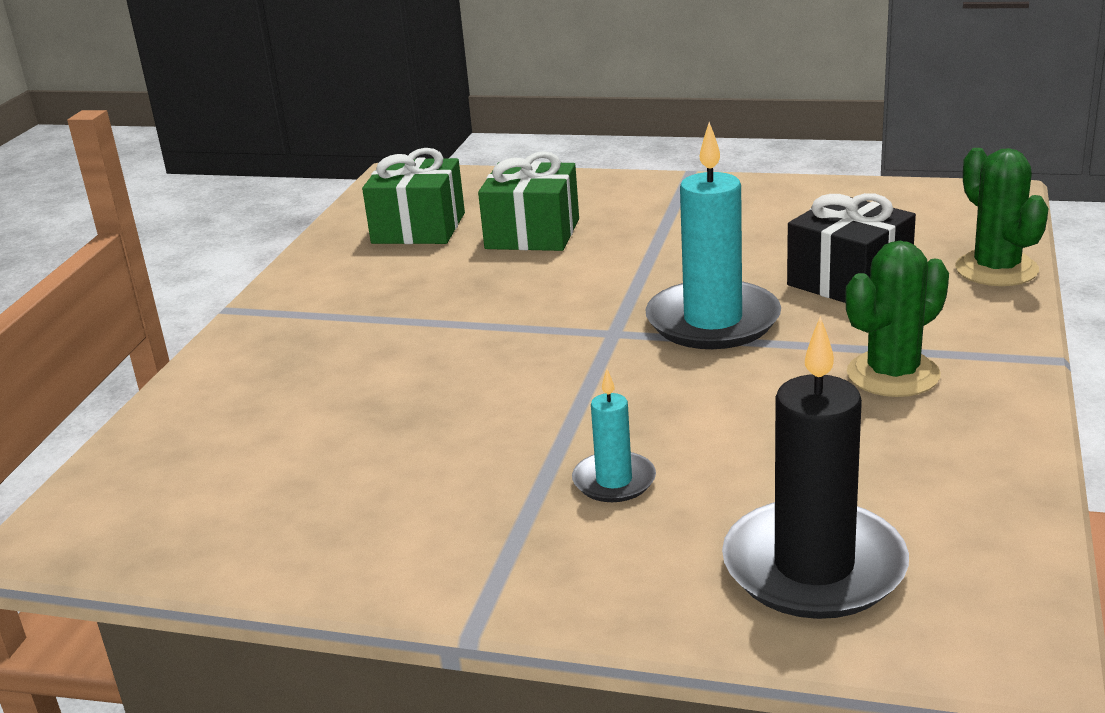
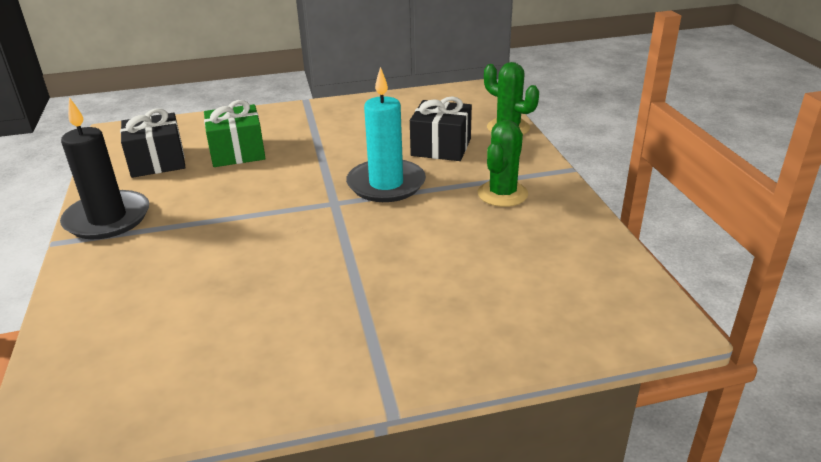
camera: 30 degrees left, 5 degrees up
(418, 228) = (157, 162): green gift -> black gift
(614, 481) = (403, 291): turquoise candle -> none
(814, 567) = (546, 309): black candle -> black candle (107, 219)

